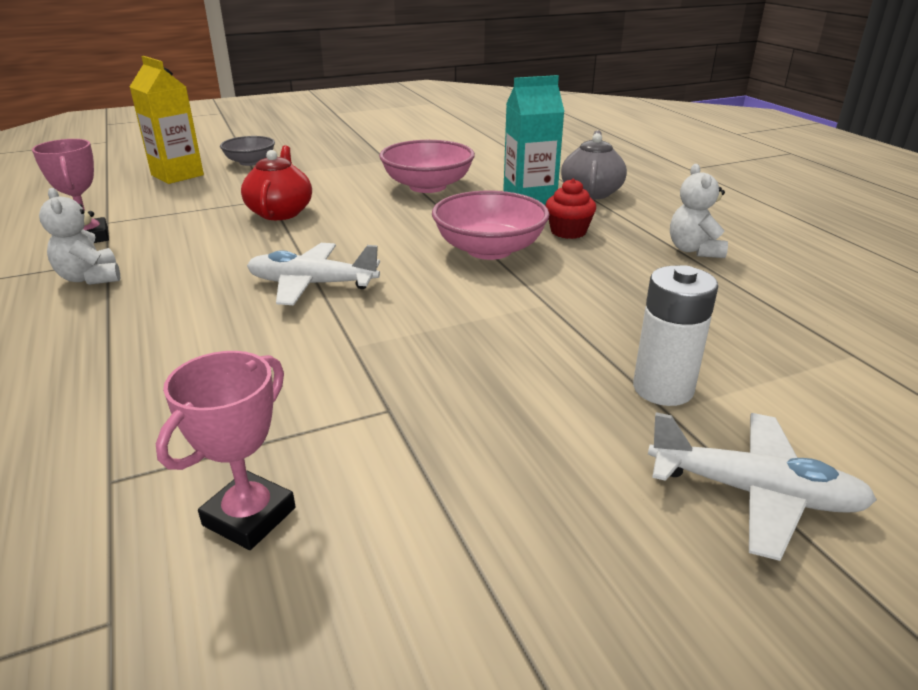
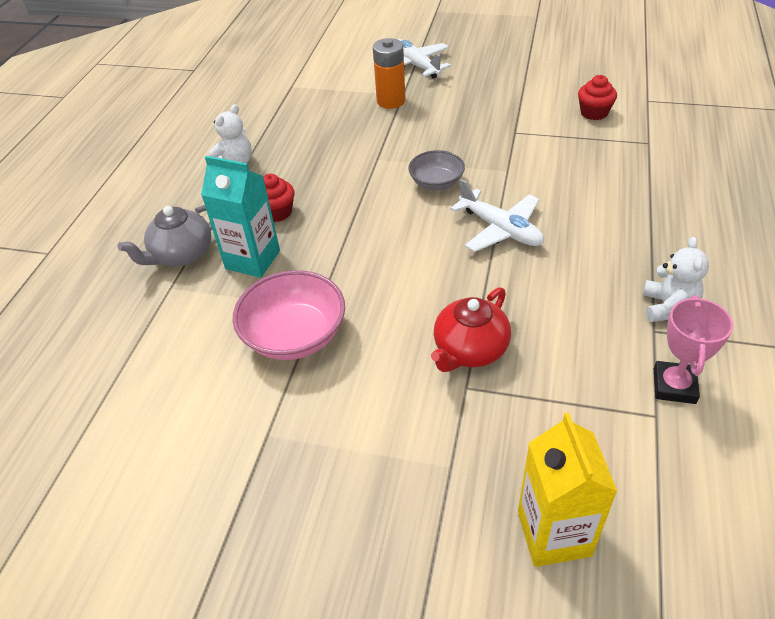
camera: 140 degrees left, 15 degrees up
(249, 516) = (594, 113): pink trophy -> red cupcake
(250, 162) = (436, 531): grey bowl -> grey bowl (436, 183)
(489, 250) = (353, 216): pink bowl -> none
(663, 388) = (391, 101): white battery -> orange battery

